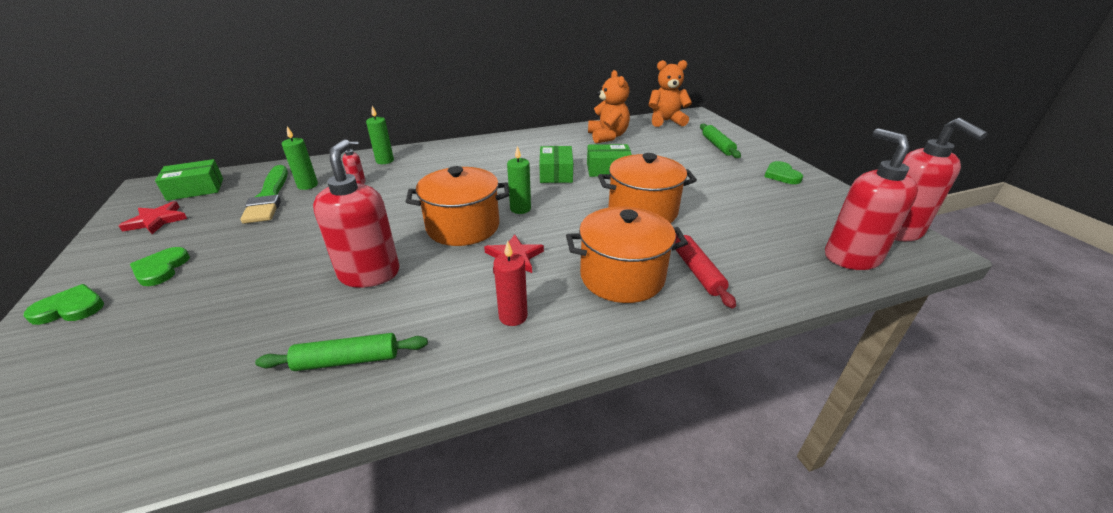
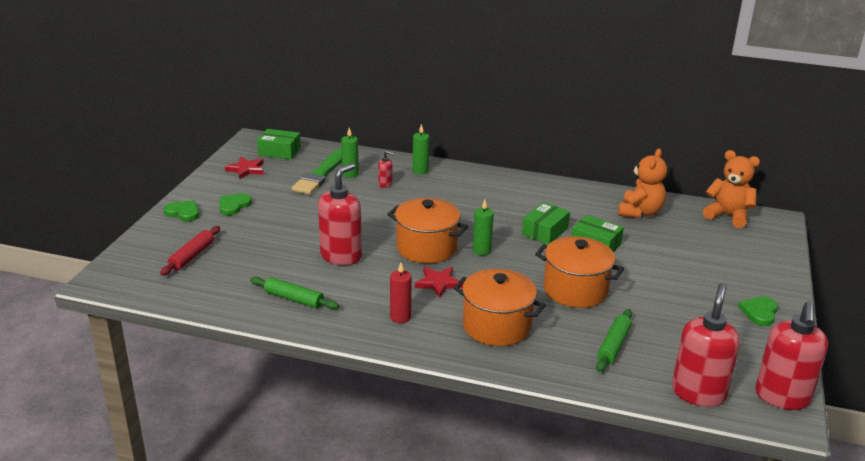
camera: 35 degrees right, 5 degrees down
(697, 272) = (555, 347): red rolling pin -> red rolling pin (192, 256)
(717, 146) = (742, 261): green rolling pin -> green rolling pin (613, 346)

